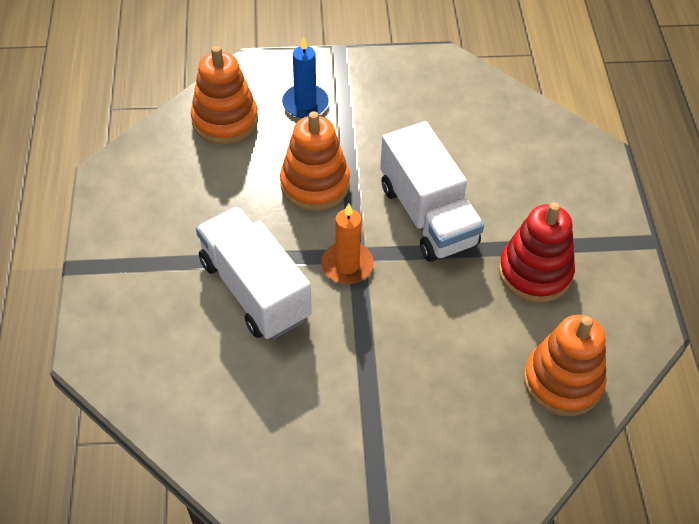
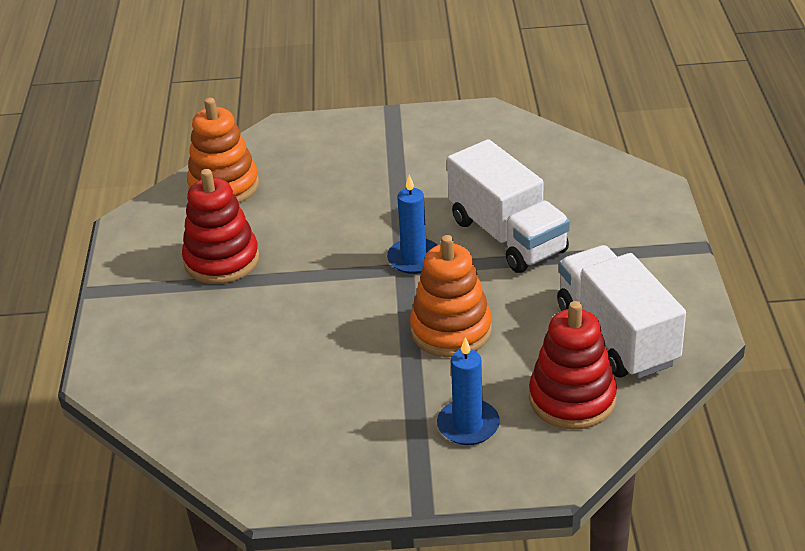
camera: 175 degrees left, 15 degrees down
(225, 120) = (572, 399): orange stacking toy -> red stacking toy
(347, 265) = (414, 258): orange candle -> blue candle
(427, 215) = (324, 305): white truck -> white truck (617, 336)

